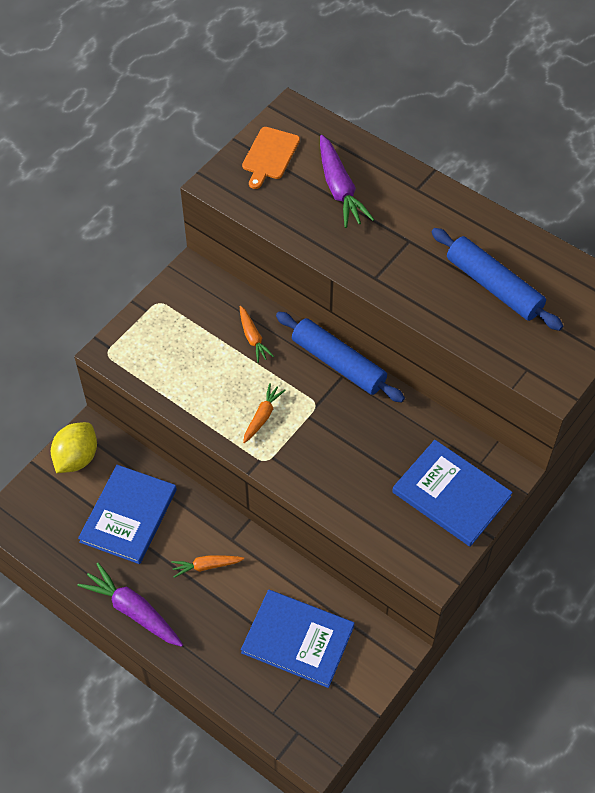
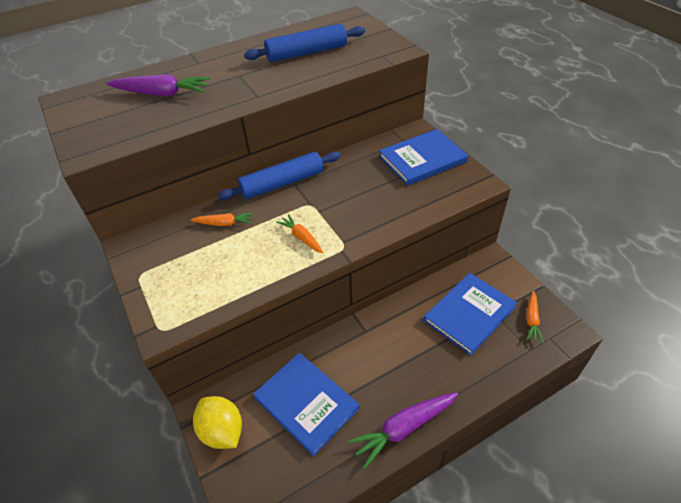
camera: 65 degrees left, 10 degrees down
(206, 566) = (382, 356): orange carrot -> orange carrot (532, 320)
(269, 155) = (91, 119): orange cutting board -> none

